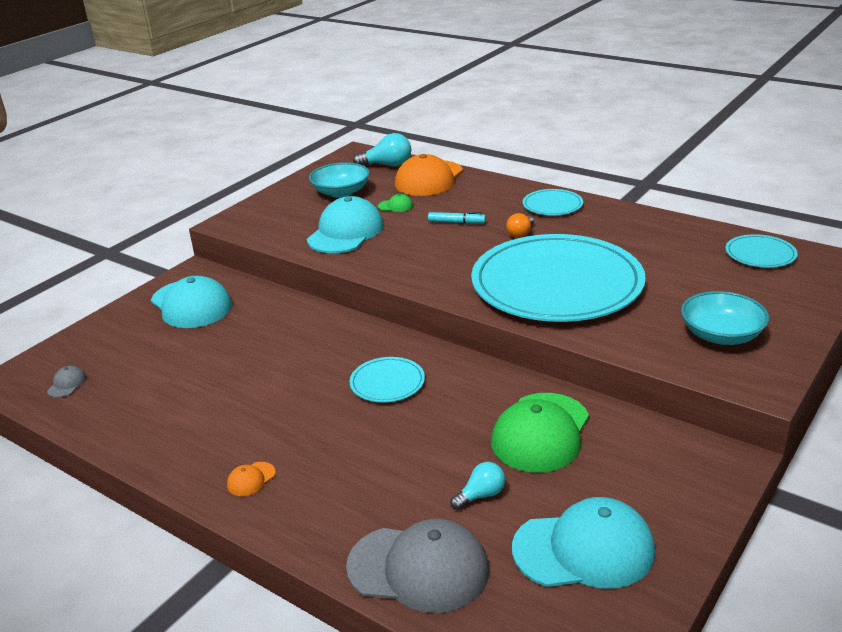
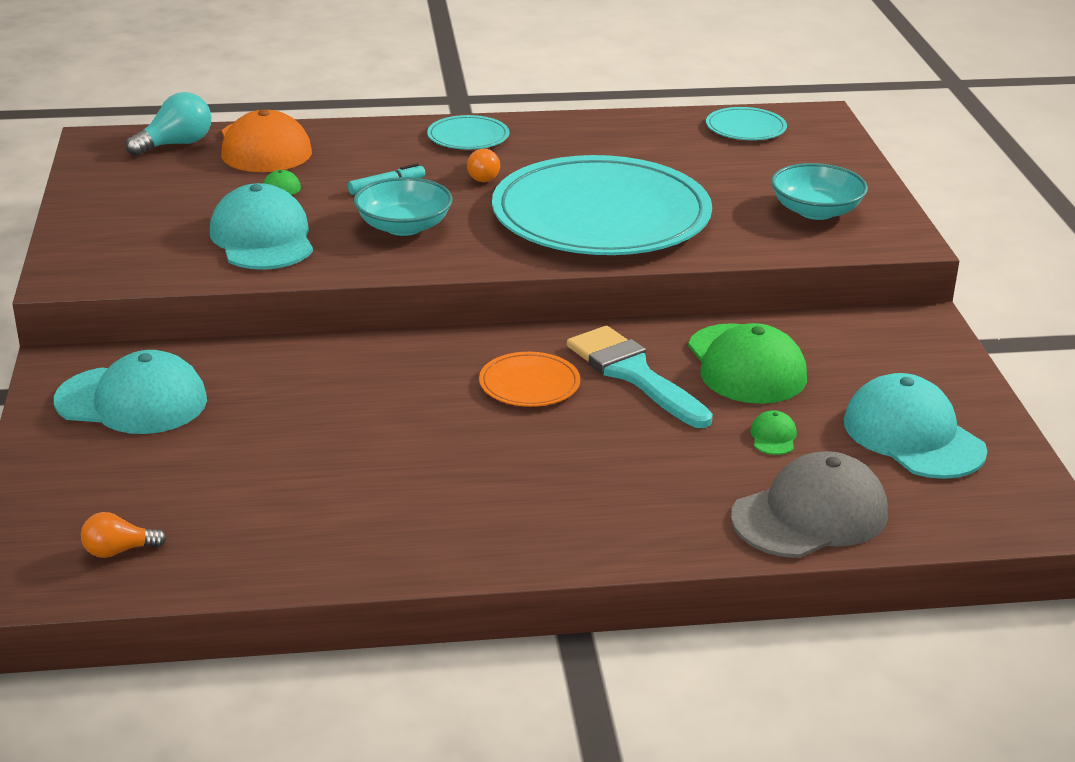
camera: 45 degrees left, 0 degrees up
(67, 384) = (119, 551): grey cap -> orange light bulb
(251, 479) = (535, 528): orange cap -> none
(341, 192) = (168, 194): turquoise bowl -> turquoise bowl (404, 226)
(387, 382) = (529, 384): turquoise plate -> orange plate
(457, 405) = (633, 374): none -> turquoise brush
(481, 495) = (773, 437): turquoise light bulb -> green cap
(584, 549) = (913, 436): turquoise cap -> turquoise cap turned 75 degrees counterclockwise

